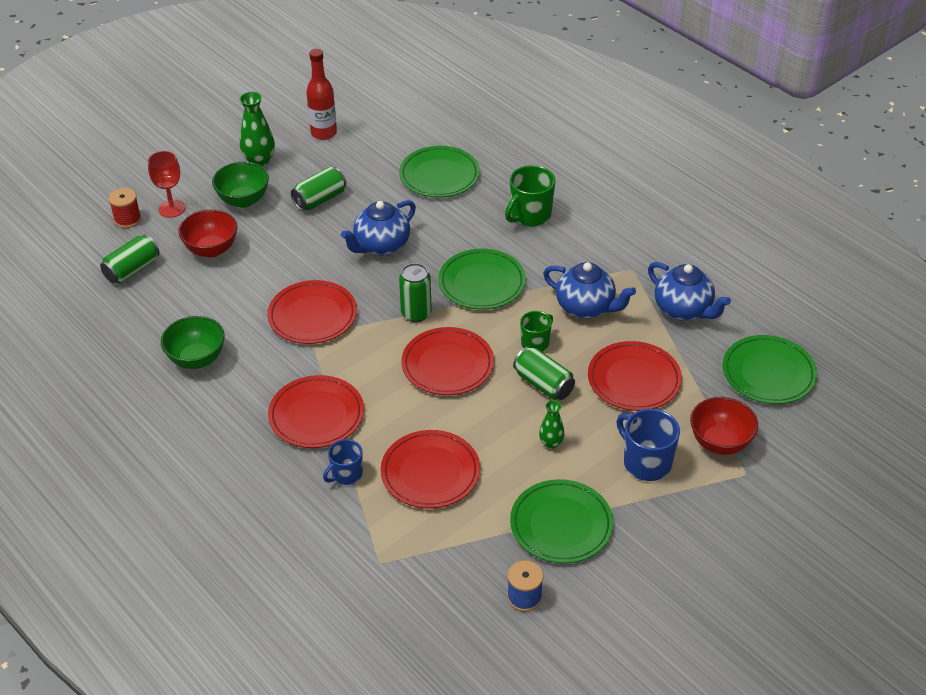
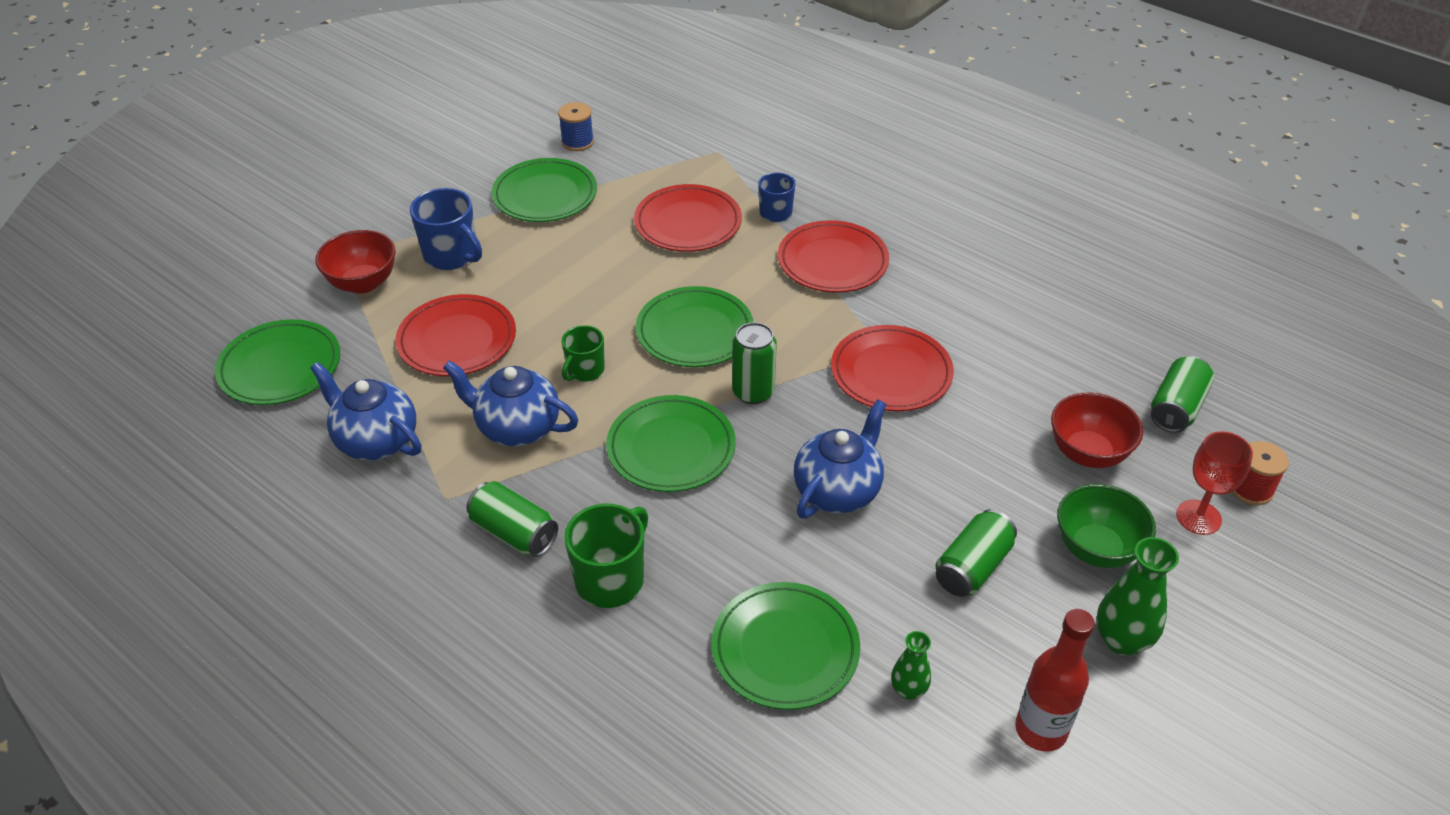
camera: 170 degrees right, 0 degrees up
(197, 359) = (1006, 304): green bowl -> none
(447, 365) = (694, 331): red plate -> green plate
(543, 384) = (571, 323): green can -> green can (514, 533)
(551, 443) = (559, 263): green vase -> green vase (908, 690)

